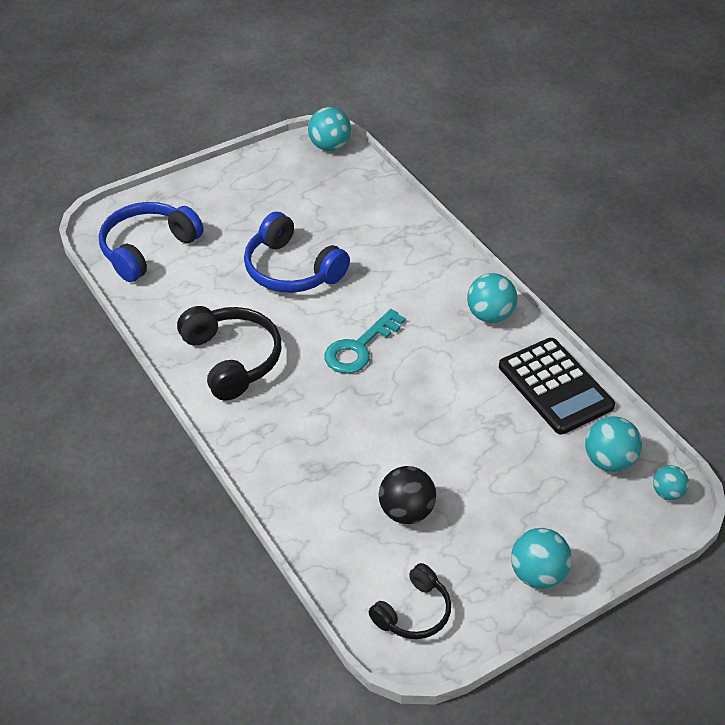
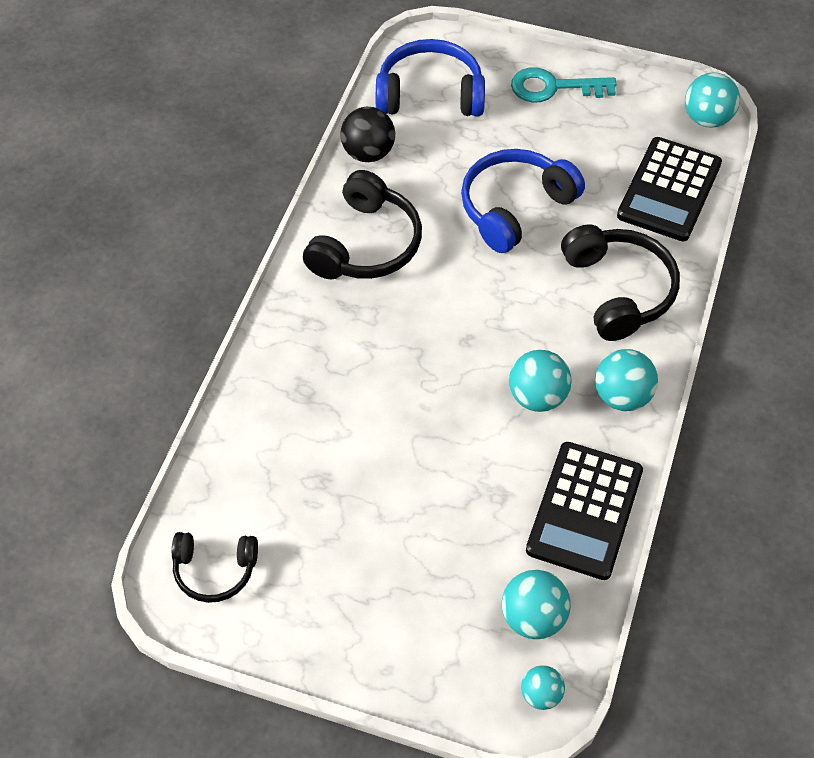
camera: 50 degrees right, 10 degrees up
(292, 270) = (515, 208): blue headphones -> blue headphones turned 45 degrees clockwise
(359, 348) = (473, 324): turquoise key -> turquoise key (553, 87)
(363, 196) = (669, 190): none -> black calculator
(406, 512) = (318, 491): black ball -> black ball (368, 153)
(410, 266) = (618, 290): none -> black headphones
(538, 574) = (340, 642): turquoise ball -> turquoise ball (537, 397)

